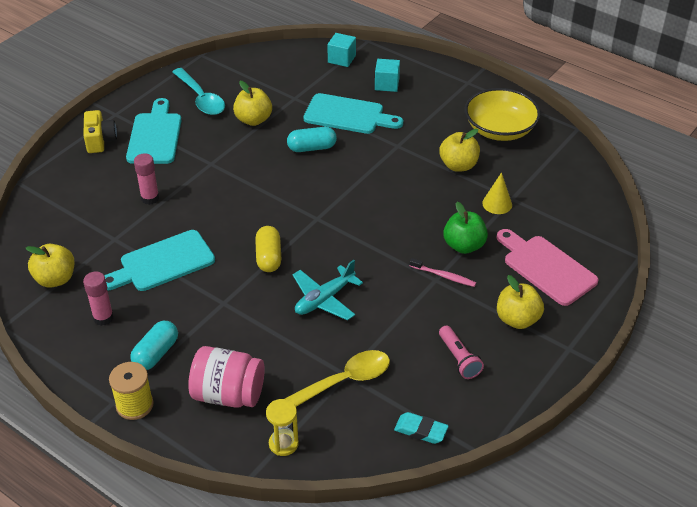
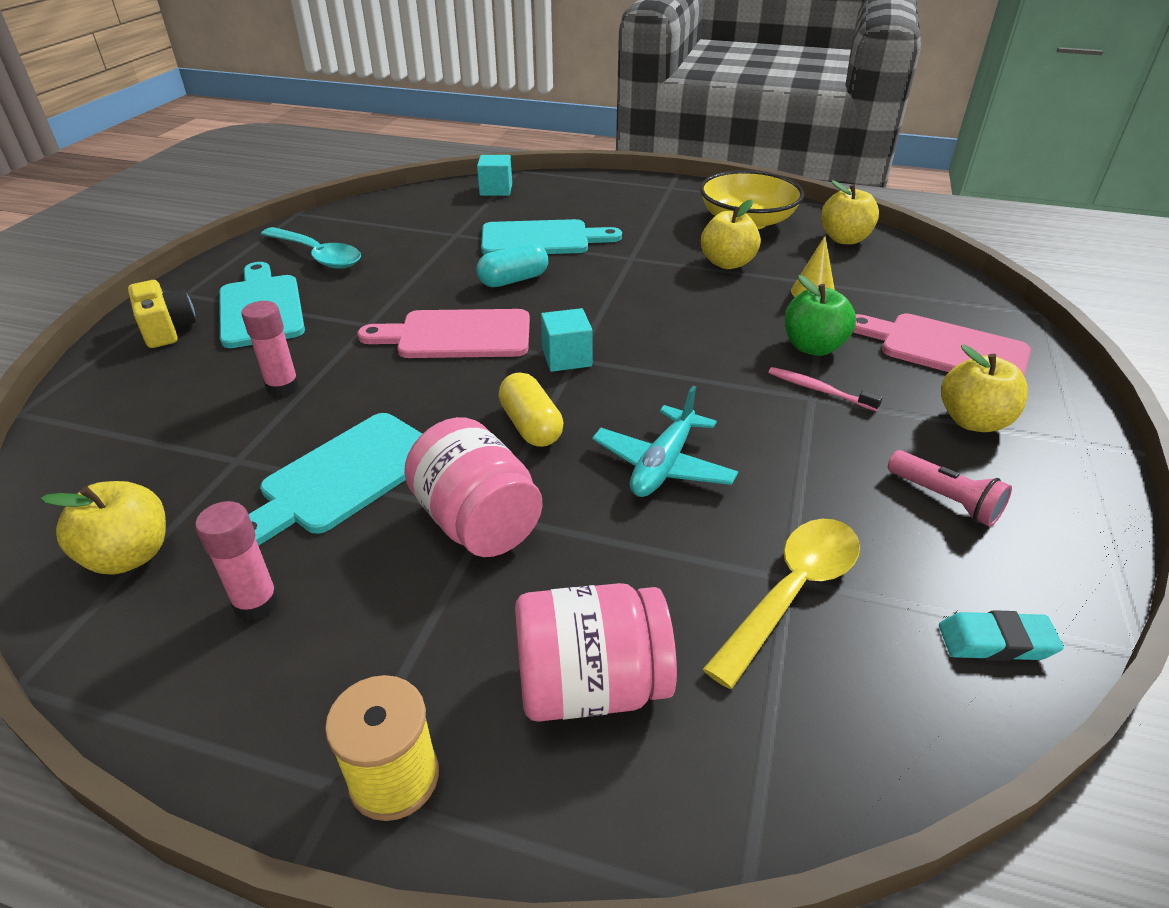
camera: 20 degrees left, 5 degrees down
(156, 353) = (398, 645): turquoise capsule -> none
(216, 305) = (477, 522): none -> pink jar
(253, 120) = (409, 265): yellow apple -> yellow apple (844, 239)
(257, 184) = (457, 335): none -> pink cutting board
(283, 444) = (768, 759): yellow hourglass -> none
(387, 84) = (571, 203): turquoise cube -> turquoise cube (566, 358)
(444, 276) = (819, 390): pink toothbrush -> pink toothbrush turned 150 degrees counterclockwise

